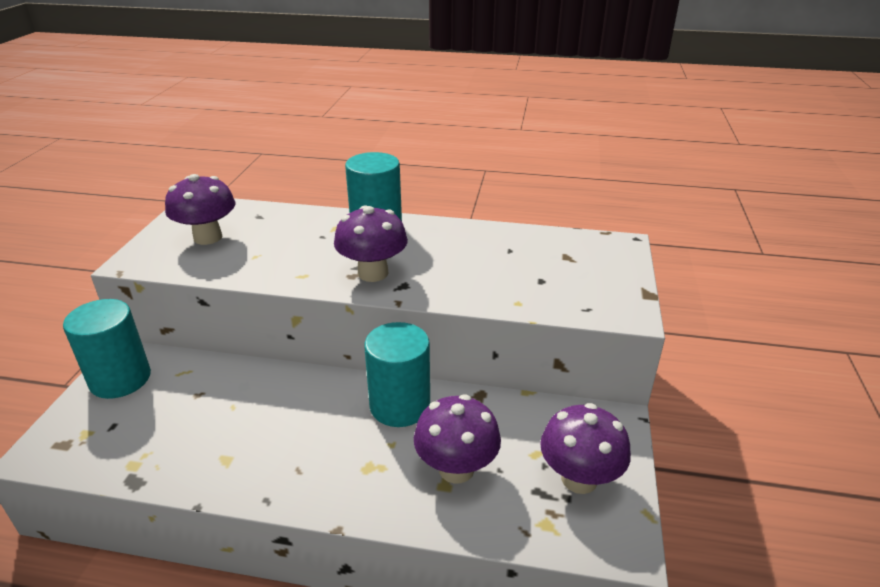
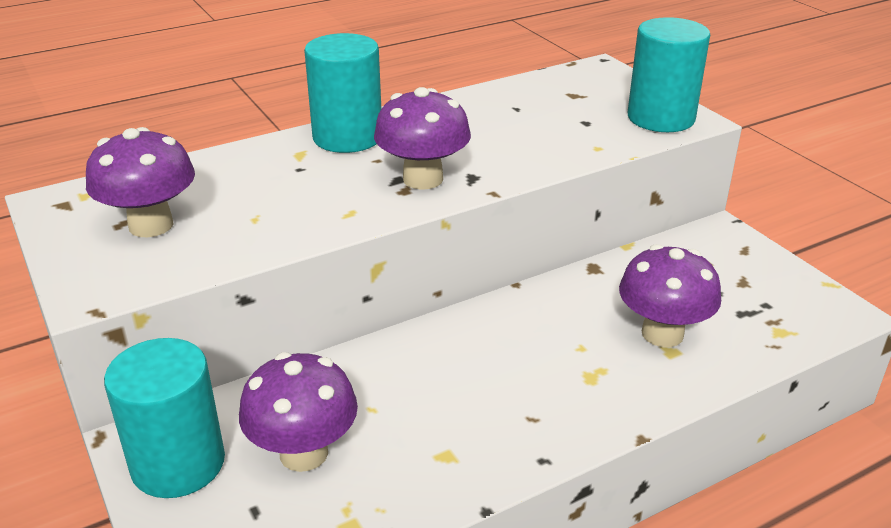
camera: 40 degrees left, 0 degrees up
(400, 405) = (540, 313): turquoise cylinder -> turquoise cylinder (661, 118)
(579, 478) = (756, 287): purple mushroom -> purple mushroom (304, 453)

